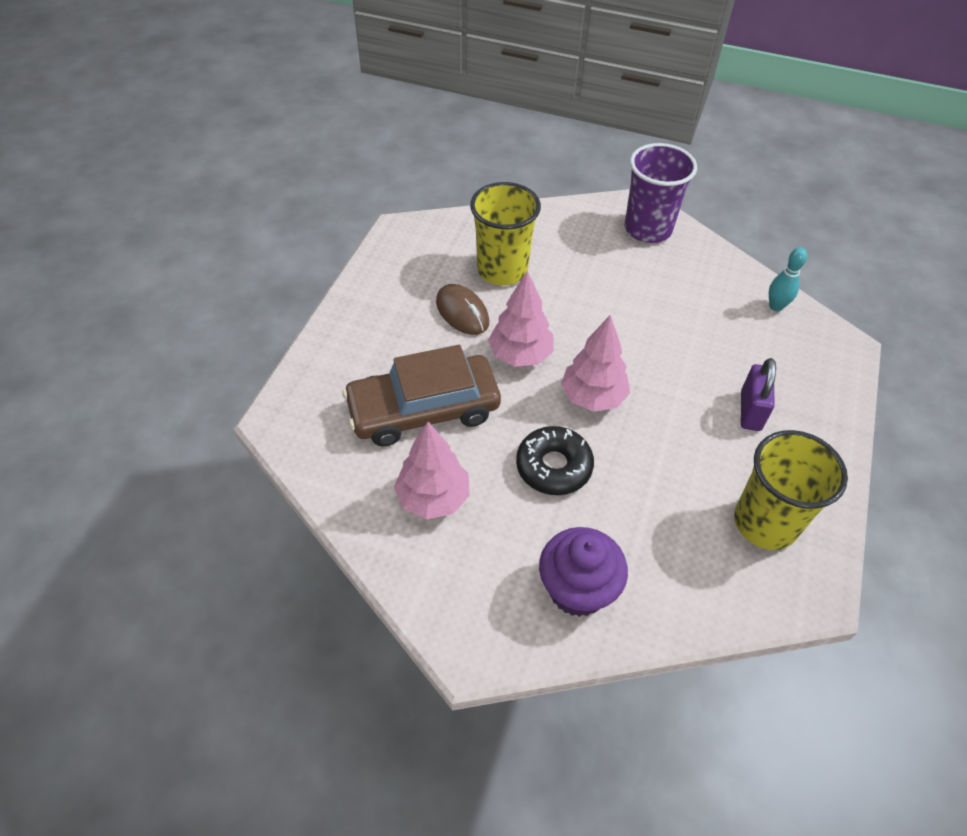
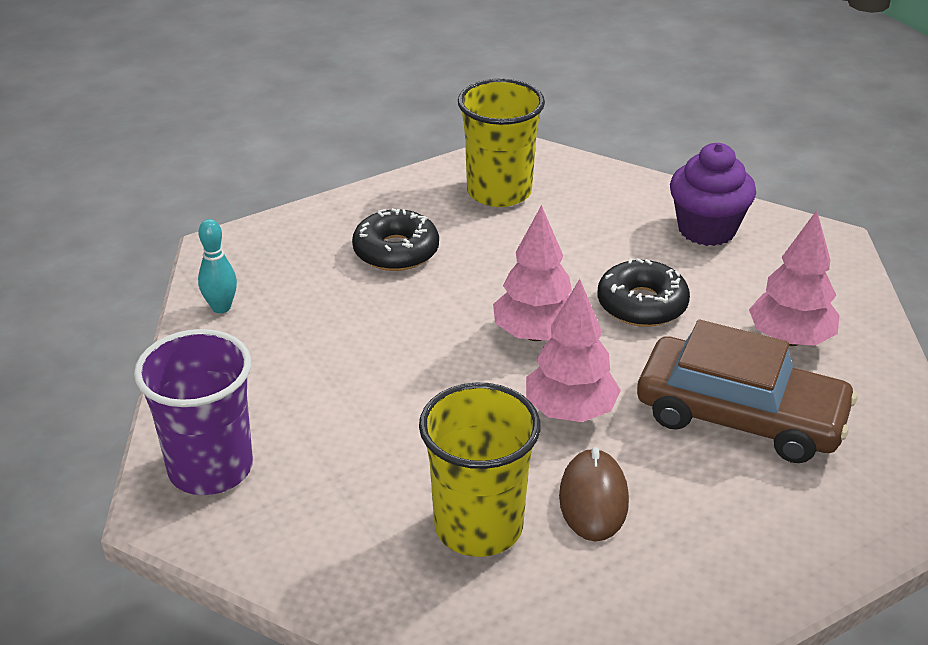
camera: 140 degrees left, 15 degrees down
(750, 411) = (396, 251): purple padlock -> black donut

